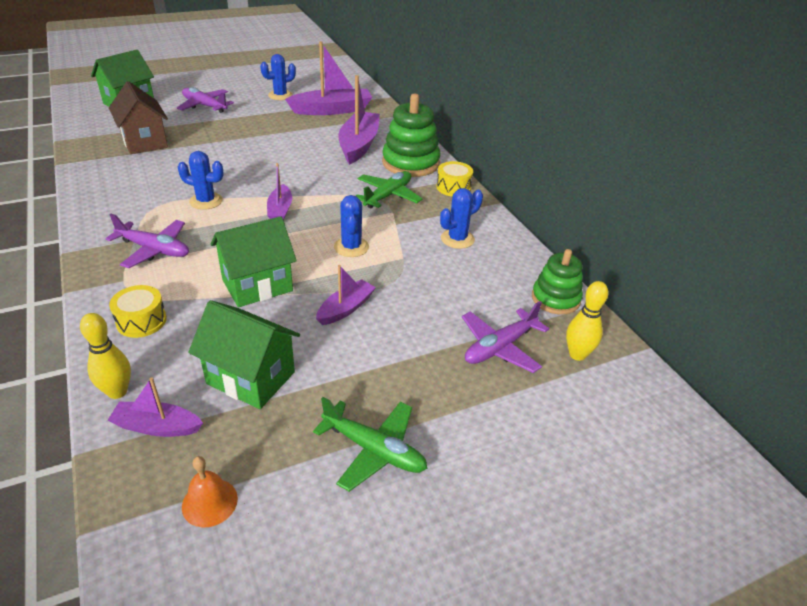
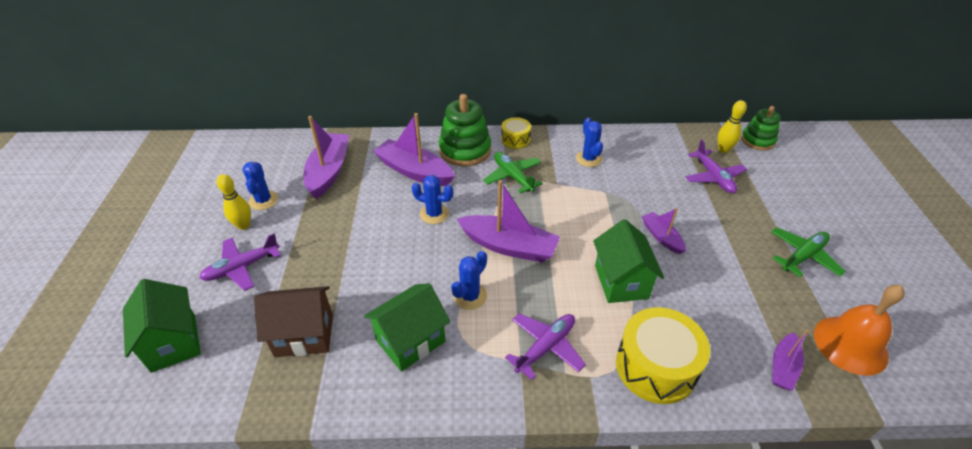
camera: 65 degrees left, 5 degrees up
(117, 392) = (744, 390): yellow bowling pin -> yellow bowling pin (243, 225)
(141, 321) = (656, 366): yellow drum -> yellow drum, size x1.85
(209, 502) = (850, 344): orange bell -> orange bell, size x1.89
(251, 378) = (734, 304): green house -> green house (410, 341)
(280, 210) = (509, 246): purple boat -> purple boat, size x1.80
(351, 247) = (582, 215): blue cactus -> blue cactus (434, 214)
(555, 299) = (669, 139): green stacking toy -> green stacking toy (757, 140)

